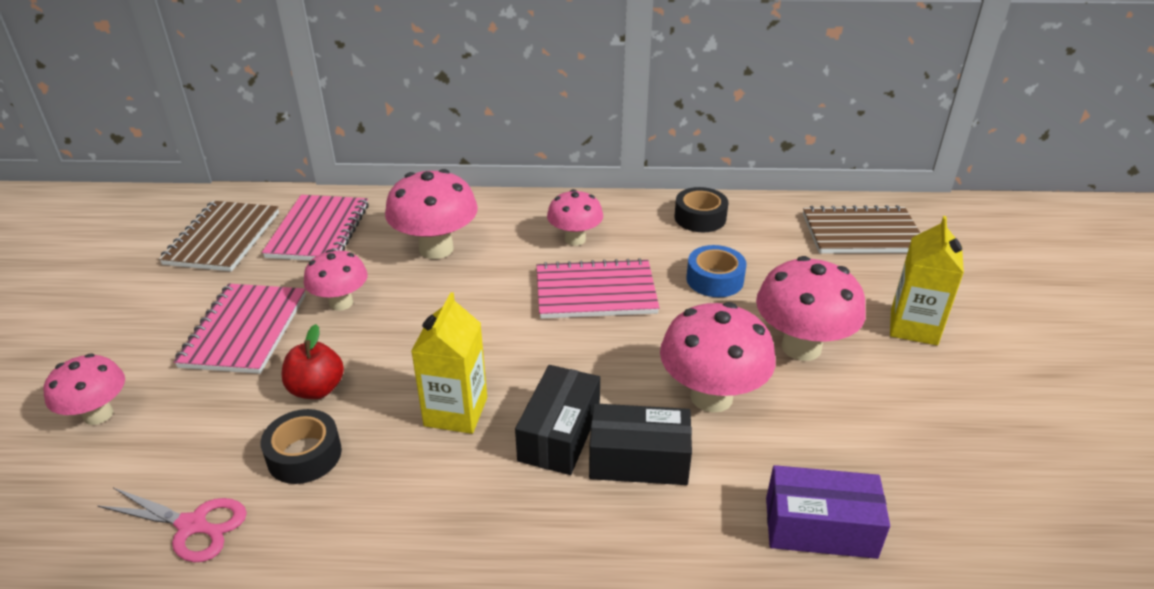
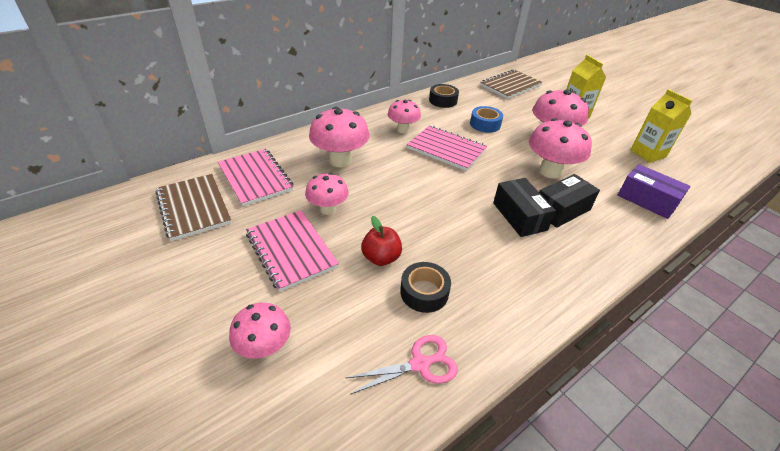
camera: 40 degrees left, 5 degrees up
(456, 412) = (464, 231): yellow carton -> yellow carton (648, 153)
(595, 292) = (446, 149): pink notebook -> pink notebook turned 75 degrees clockwise
(820, 527) = (647, 200): purple box -> purple box turned 75 degrees clockwise

